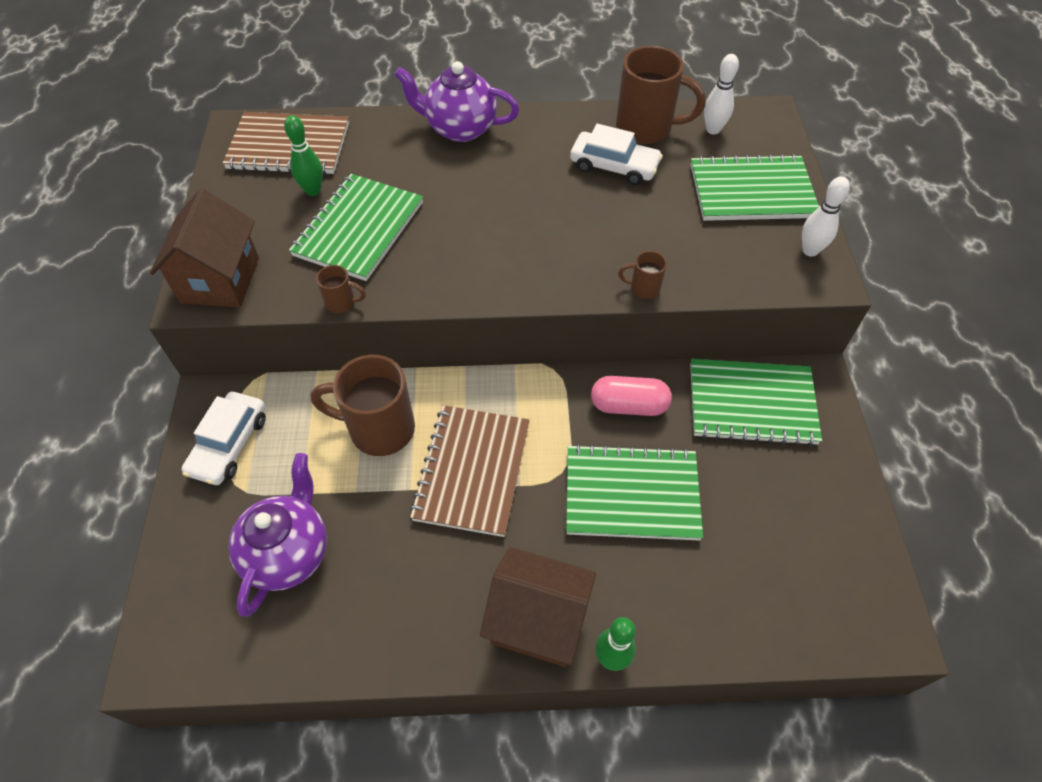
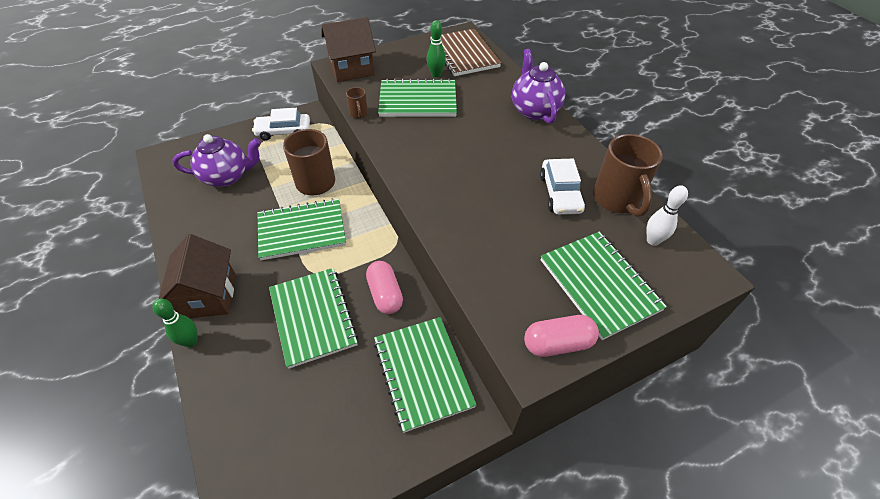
camera: 65 degrees right, 5 degrees down
(472, 471) = (302, 231): brown notebook -> green notebook
(643, 288) = (448, 243): brown mug -> none
(810, 250) = (557, 343): white bowling pin -> pink capsule

